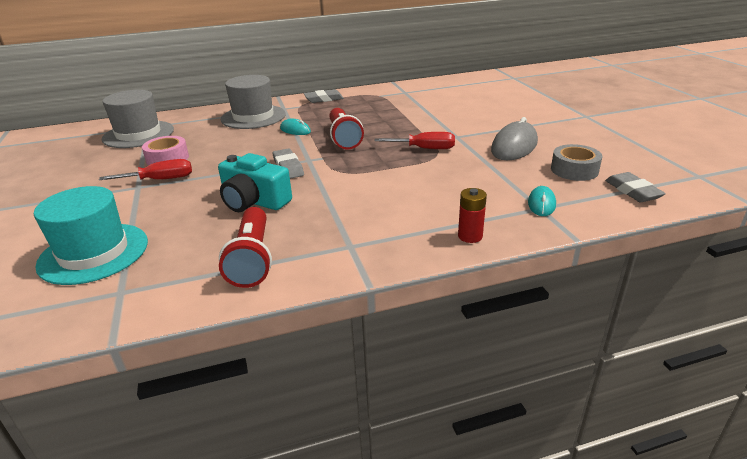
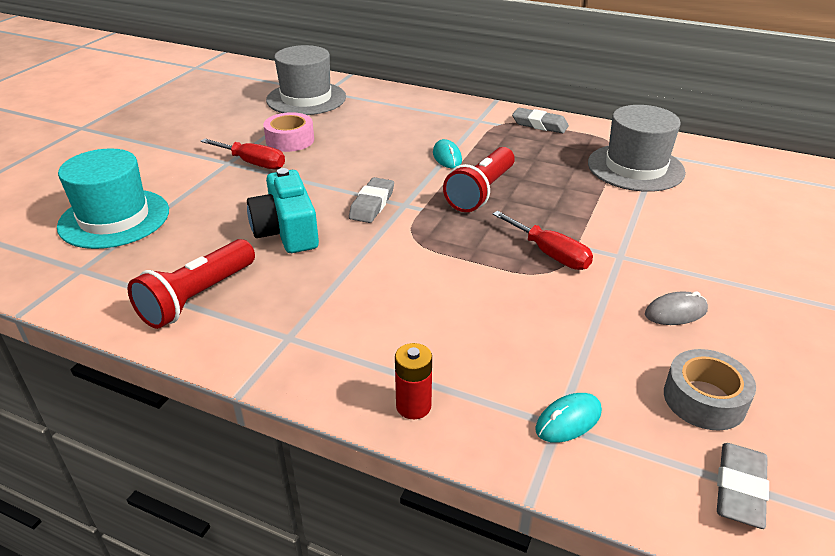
camera: 40 degrees right, 5 degrees up
(253, 117) = (432, 119): grey hat -> grey hat (635, 167)
(514, 146) = (675, 312): grey mouse -> grey mouse, size x0.55

